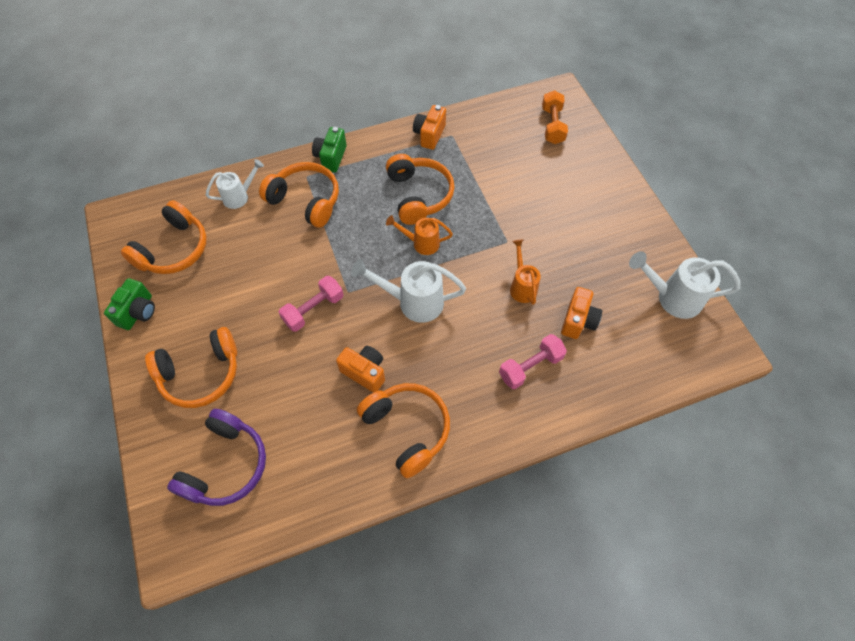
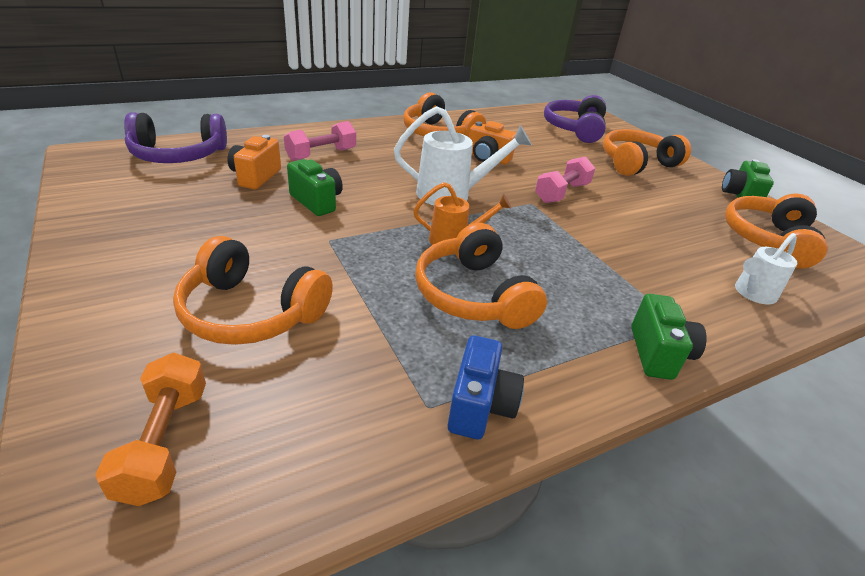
camera: 170 degrees right, 25 degrees down
(305, 200) = (650, 288): orange headphones -> orange headphones (251, 312)
(429, 135) = (480, 406): orange camera -> blue camera
(522, 286) = (317, 202): orange watering can -> green camera
(655, 355) = (178, 155): none -> purple headphones
(672, 298) = (117, 188): white watering can -> none

